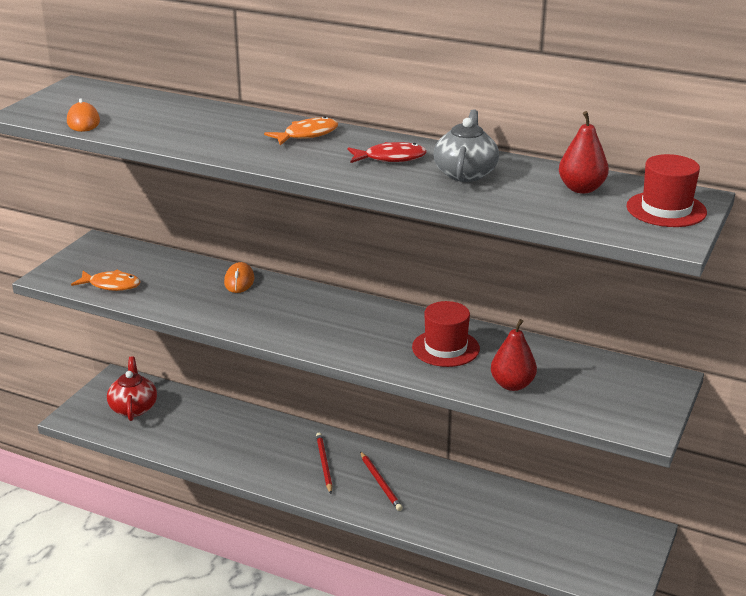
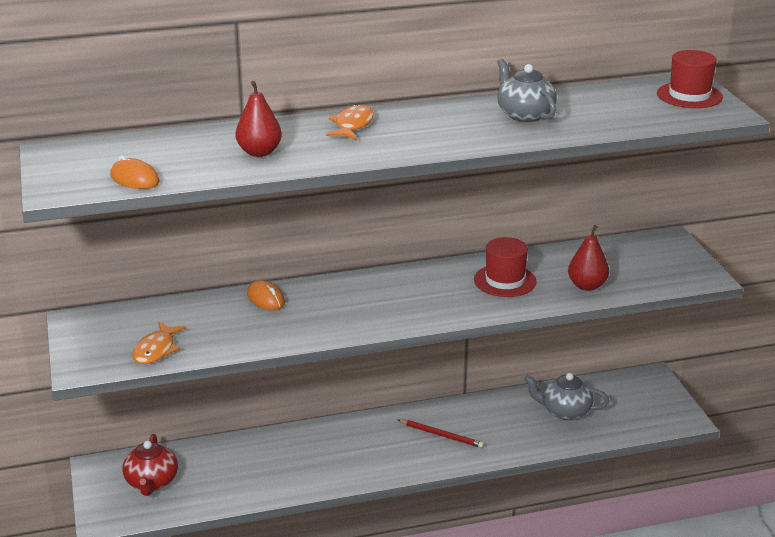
camera: 40 degrees left, 0 degrees up
(111, 285) = (156, 350): orange fish -> orange fish turned 135 degrees clockwise
(133, 408) = (151, 482): red teapot -> red teapot turned 135 degrees counterclockwise
(324, 464) = (380, 443): red pencil -> none
(390, 158) = (452, 122): red fish -> none
(514, 519) = (564, 411): none -> grey teapot
(581, 189) = (616, 99): red pear -> red pear (259, 152)

